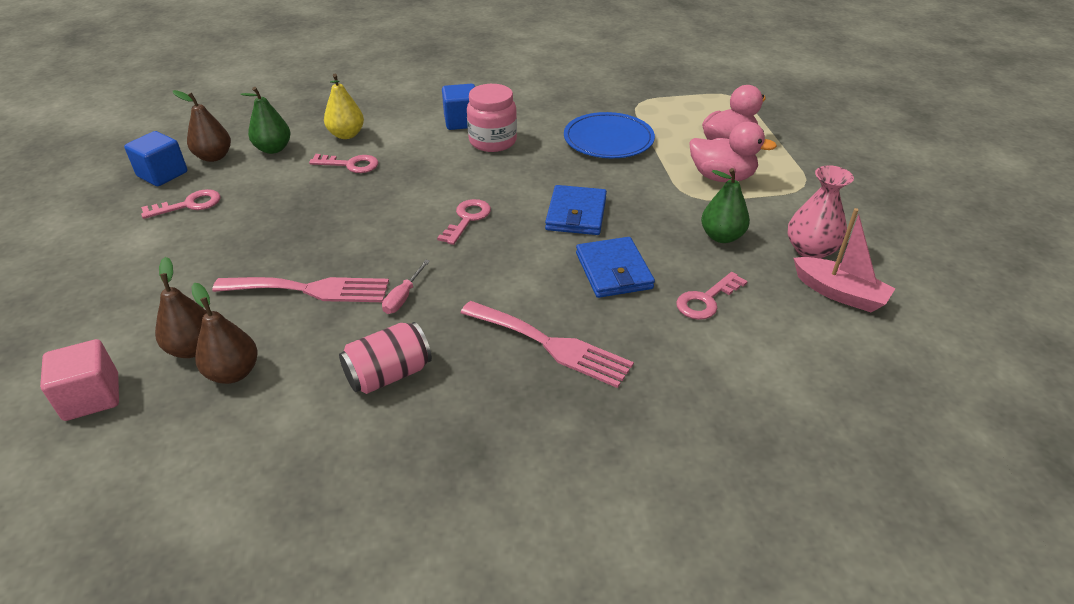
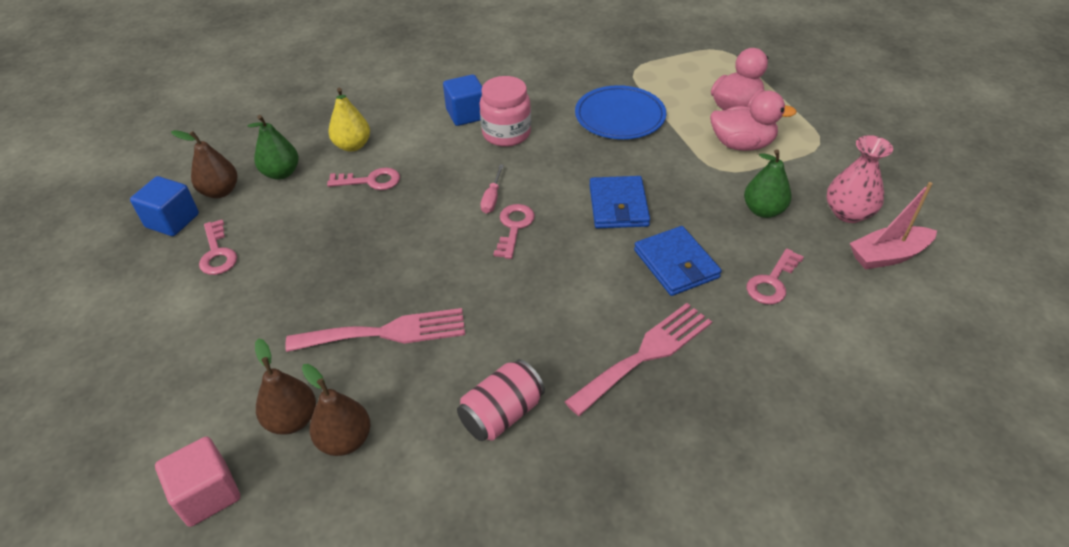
camera: 10 degrees left, 5 degrees up
(189, 205) = (217, 253): pink key -> pink key turned 105 degrees clockwise
(403, 297) = (483, 326): pink screwdriver -> pink screwdriver (492, 198)
(551, 345) = (645, 354): pink fork -> pink fork turned 60 degrees counterclockwise
(839, 293) = (888, 255): pink boat -> pink boat turned 135 degrees clockwise

